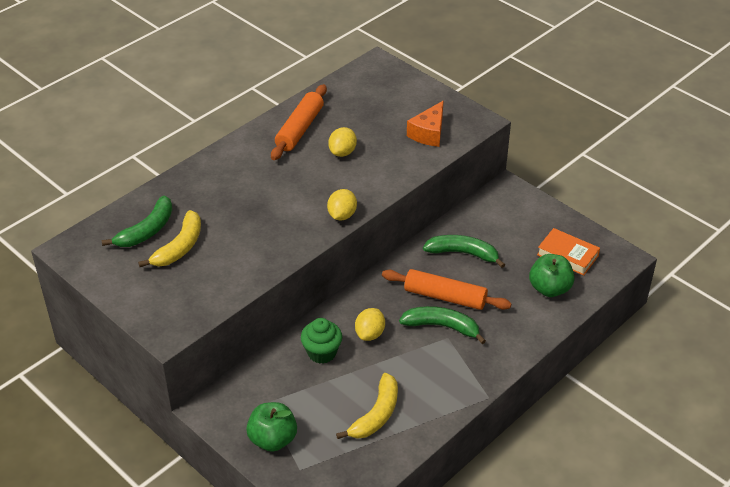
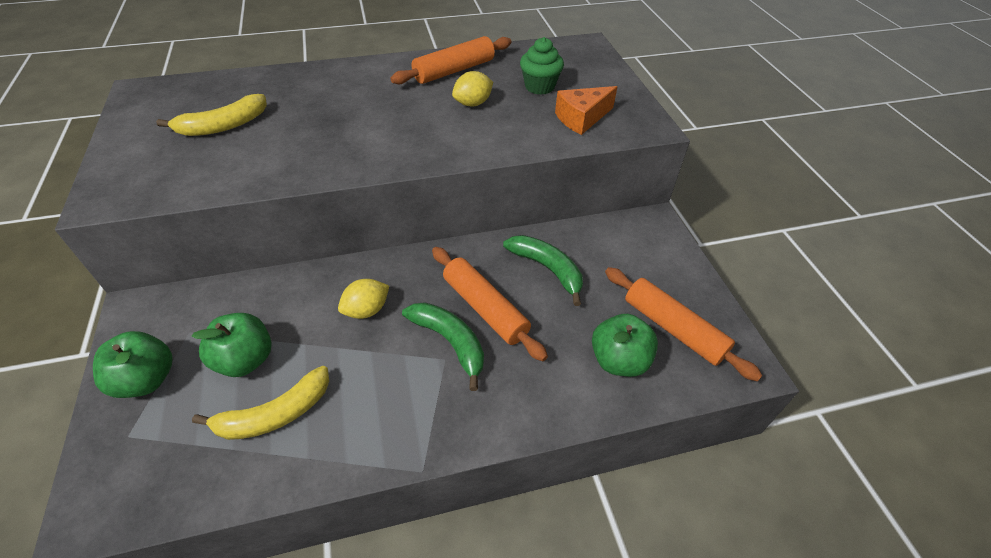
camera: 30 degrees right, 5 degrees up
(147, 230) = (217, 101): green banana -> none
(322, 353) = (299, 305): green cupcake -> green cupcake (539, 87)
(323, 398) = (245, 360): none -> green apple
(342, 215) = (406, 160): yellow lemon -> none
(567, 255) = (673, 329): orange book -> orange rolling pin

